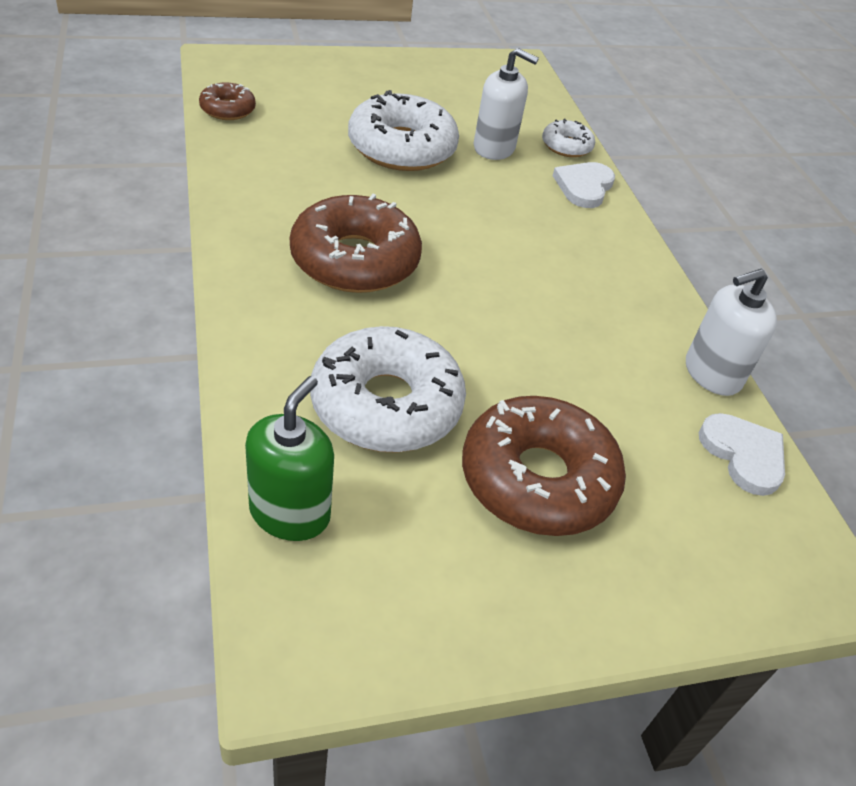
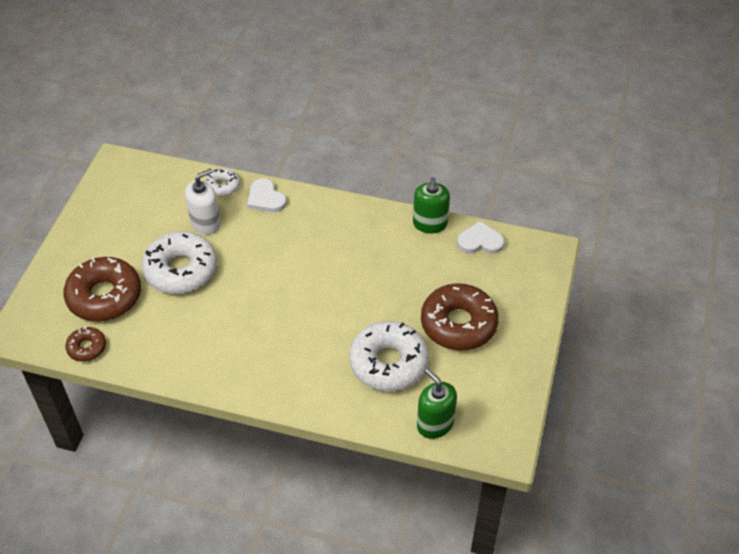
camera: 55 degrees left, 5 degrees up
(355, 260) = (276, 335): brown donut -> brown donut (104, 296)
(712, 373) = (430, 224): white soap dispenser -> green soap dispenser

